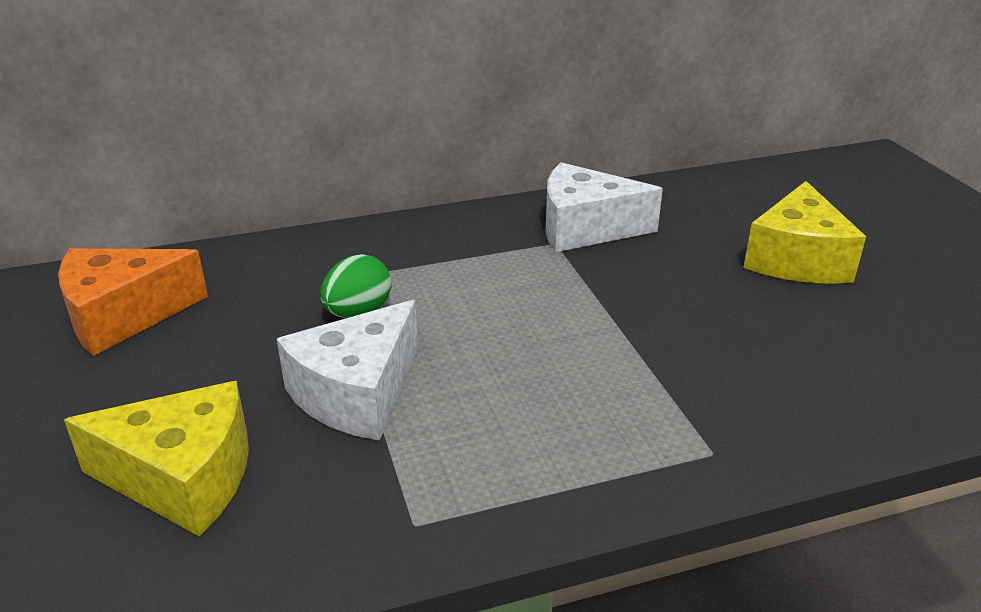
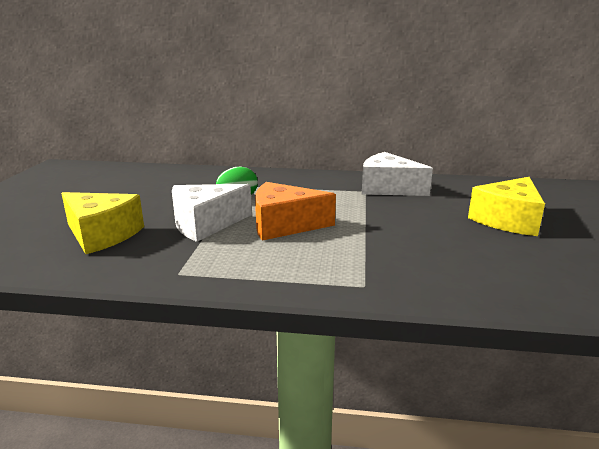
camera: 25 degrees right, 10 degrees down
(123, 316) = (139, 182): orange cheese -> orange cheese (284, 225)

